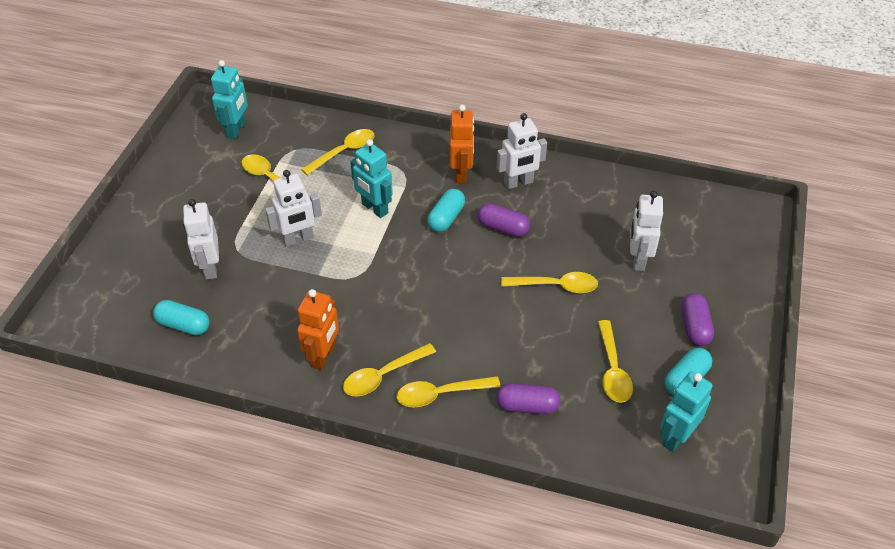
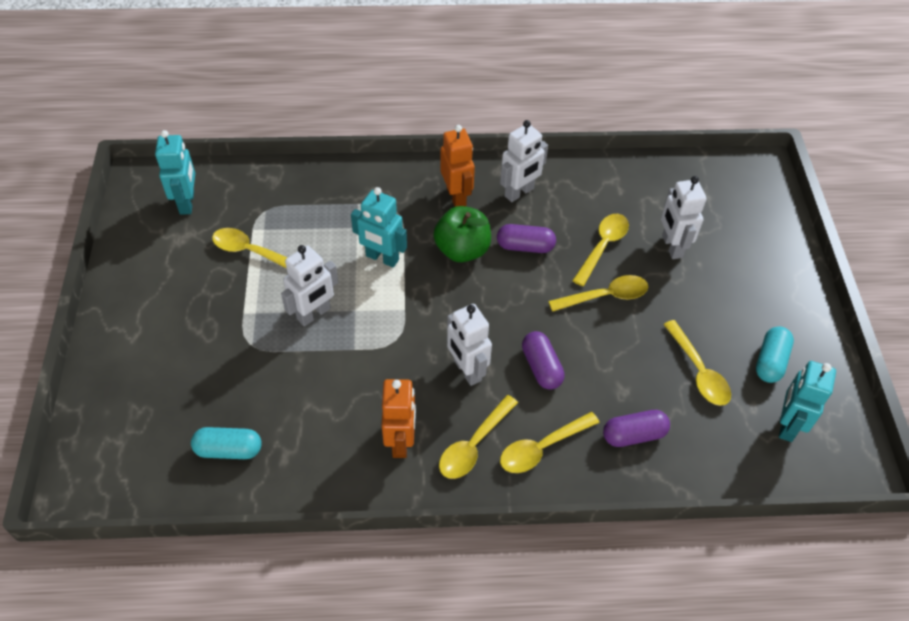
camera: 20 degrees left, 5 degrees up
(210, 267) = (229, 373): white robot -> white robot (467, 370)
(344, 152) = (320, 201): yellow spoon -> yellow spoon (602, 246)
(446, 218) = (462, 250): turquoise capsule -> green apple
(695, 327) = (755, 304): purple capsule -> purple capsule (541, 367)

